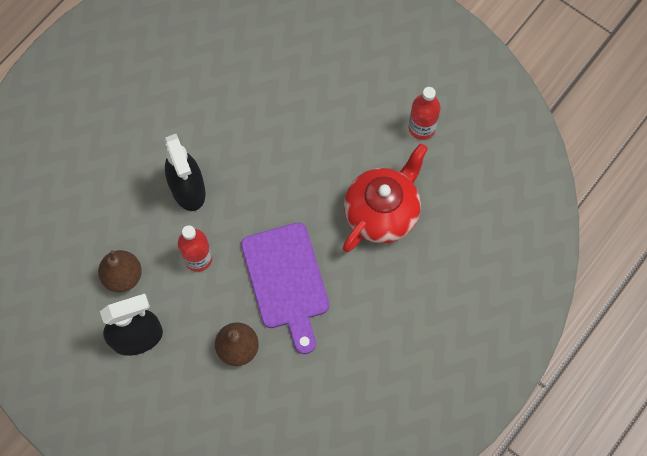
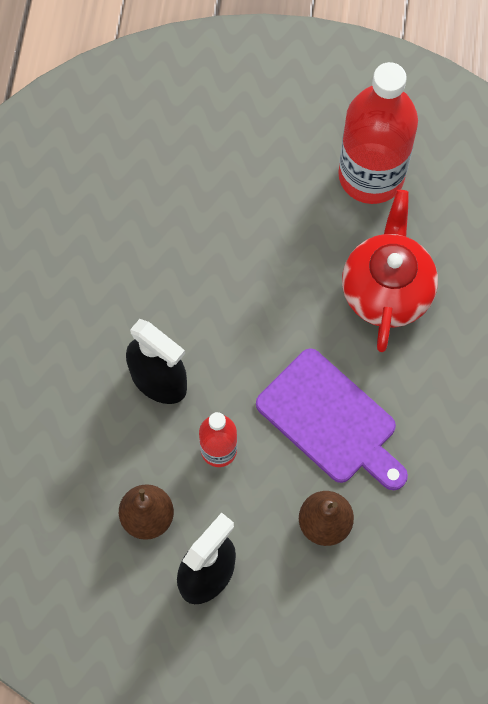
camera: 30 degrees left, 0 degrees up
(421, 128) = (371, 175): red bottle -> red bottle, size x1.95

